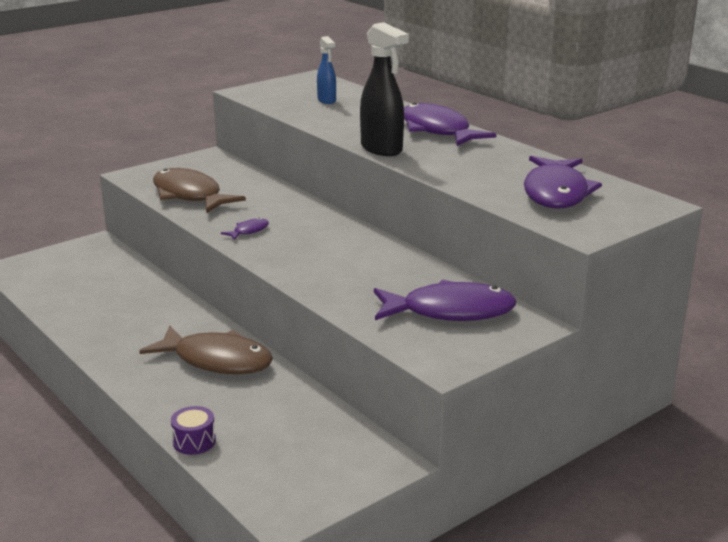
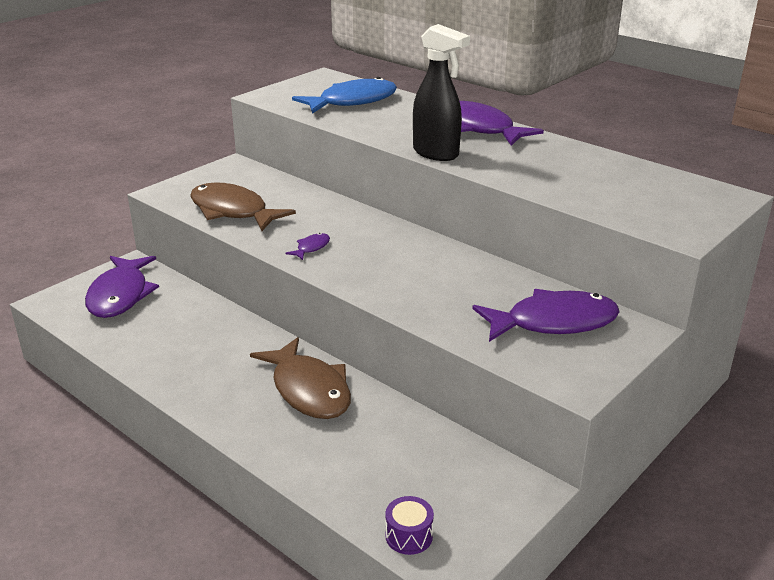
camera: 10 degrees left, 5 degrees up
(194, 441) = (322, 489): purple drum -> purple drum (409, 536)
(217, 360) = (309, 390): brown fish -> brown fish turned 45 degrees clockwise
(327, 100) = (352, 101): blue spray bottle -> blue fish
(556, 193) = (631, 191): purple fish -> purple fish (120, 295)

